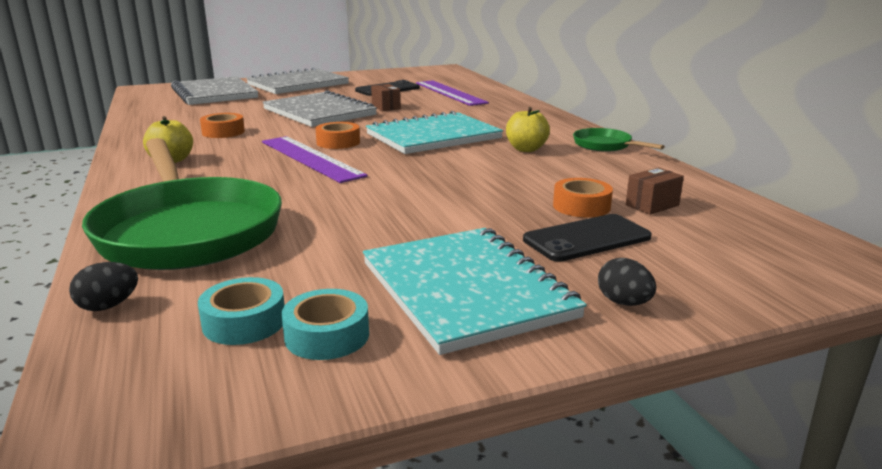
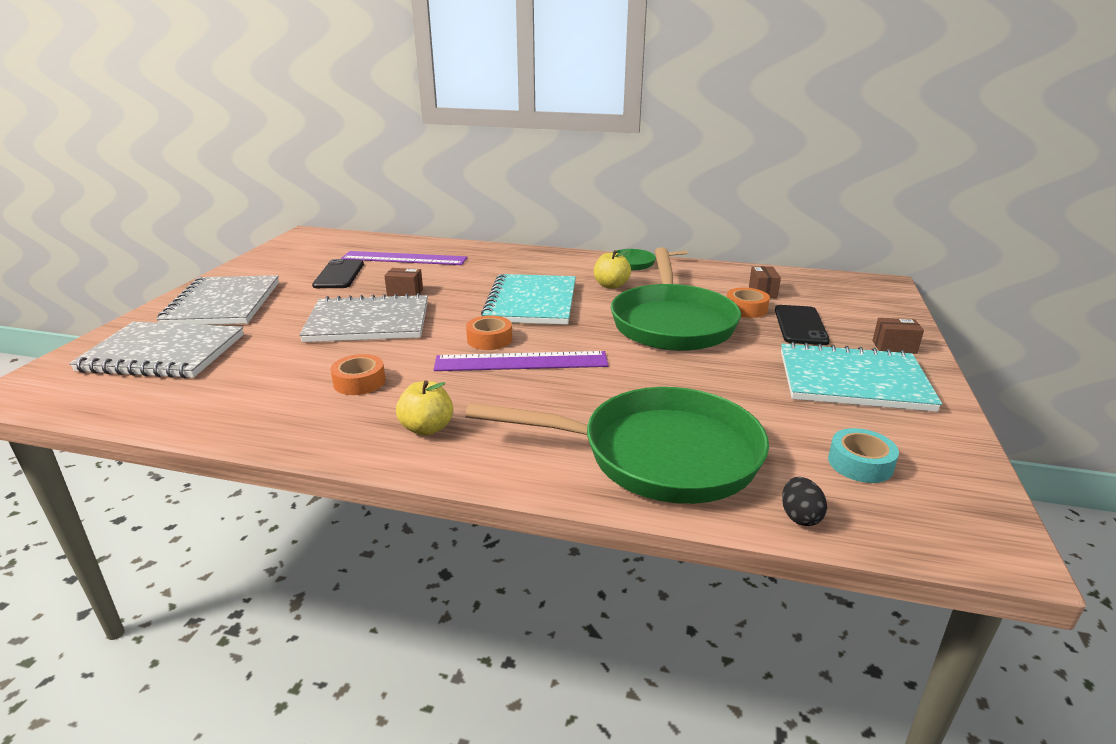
camera: 55 degrees left, 5 degrees up
(327, 335) = (894, 439): turquoise tape -> none
(479, 185) = (672, 323): none -> green pan
(624, 302) = (894, 347): black egg -> brown box

